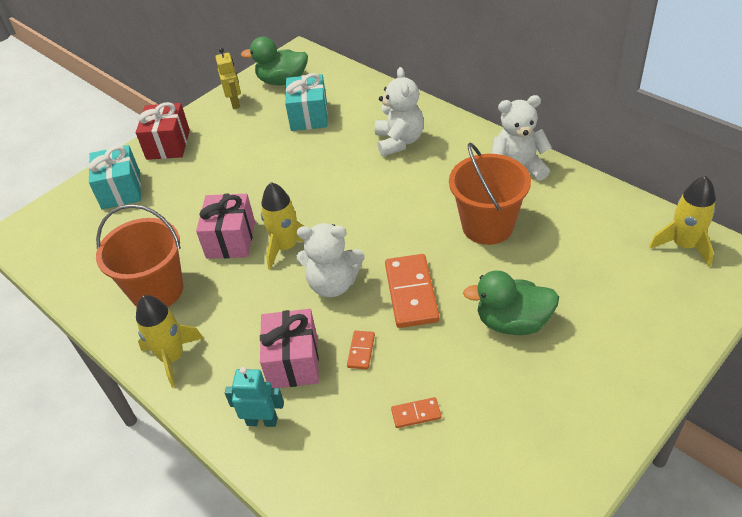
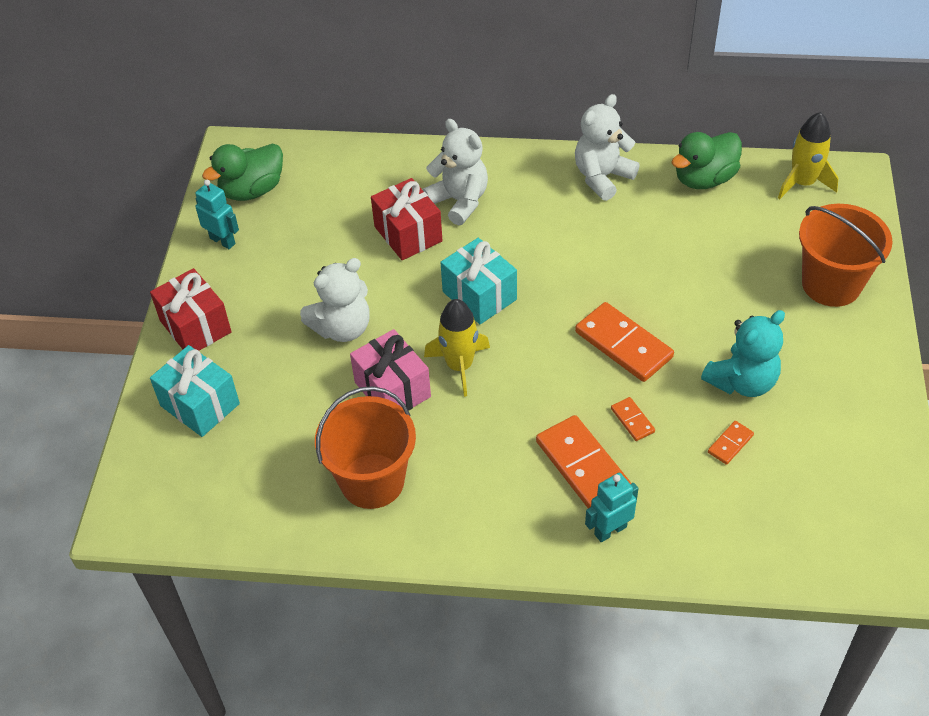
camera: 40 degrees left, 5 degrees up
(172, 357) = (463, 530): yellow rocket -> none
(235, 103) = (223, 241): yellow robot -> turquoise robot
(293, 362) = (582, 465): pink gift -> orange domino
(309, 116) = (330, 217): turquoise gift -> turquoise gift (479, 295)
(333, 284) = (544, 376): white teddy bear -> white teddy bear (342, 328)
(344, 147) = (408, 234): none -> red gift
(475, 371) = (742, 381): none -> turquoise teddy bear
(487, 226) = (629, 247): orange bucket -> orange bucket (831, 284)
(513, 322) = (732, 323): green duck -> green duck (704, 179)

